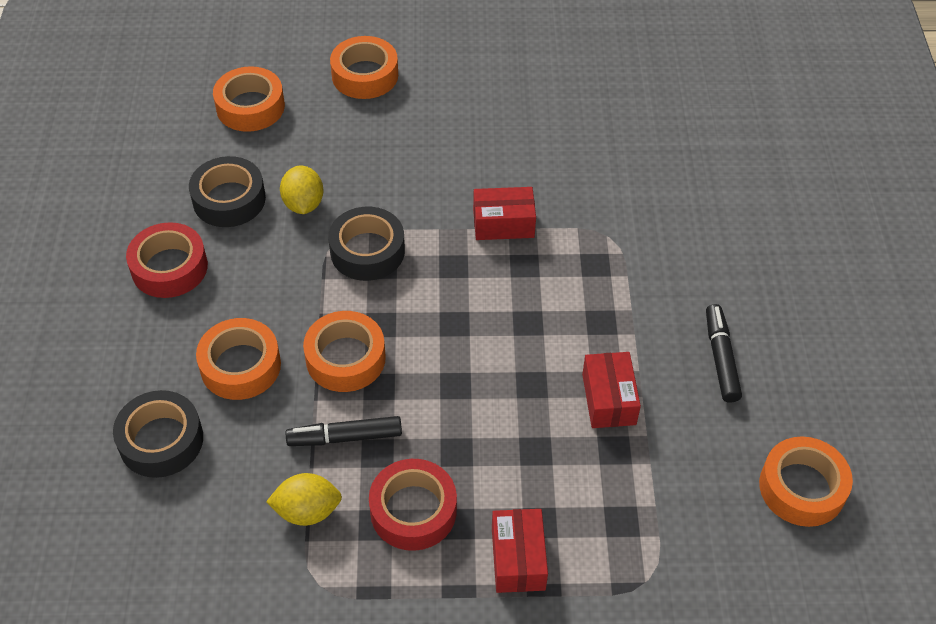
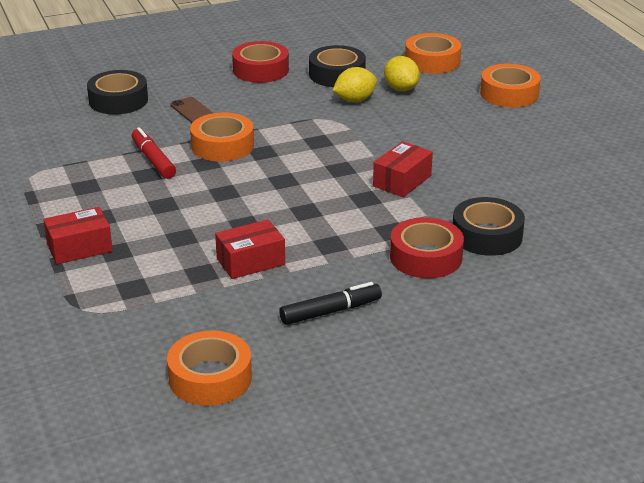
camera: 70 degrees right, 20 degrees down
(240, 366) = (193, 111): orange tape -> brown phone
(307, 511) = (86, 160): yellow lemon -> yellow lemon (401, 89)
(345, 437) = (153, 160): black marker -> red marker
(367, 251) = (328, 132): black tape -> black tape (487, 235)
(413, 510) = (103, 198): red tape -> red tape (426, 257)
(503, 223) = (402, 181): red box -> red box turned 60 degrees clockwise

